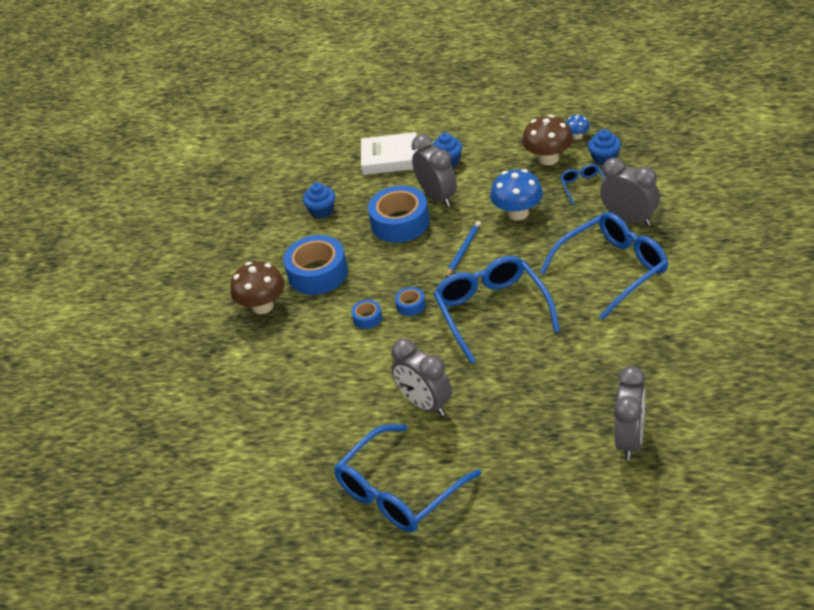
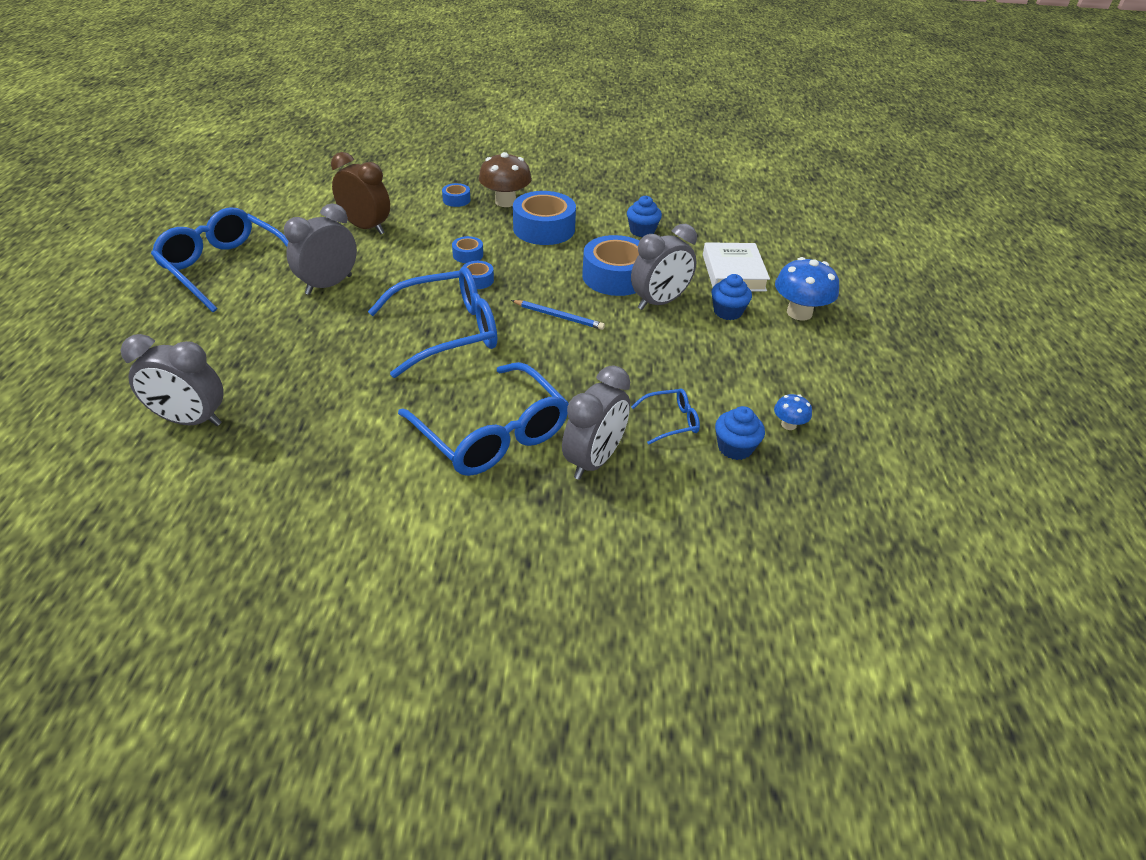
camera: 80 degrees right, 0 degrees up
(257, 343) = (456, 200): none -> blue tape
(315, 401) = (366, 227): none -> brown clock
(518, 213) = (621, 360): blue mushroom -> blue mushroom (799, 313)
(548, 158) = (734, 393): brown mushroom -> none

